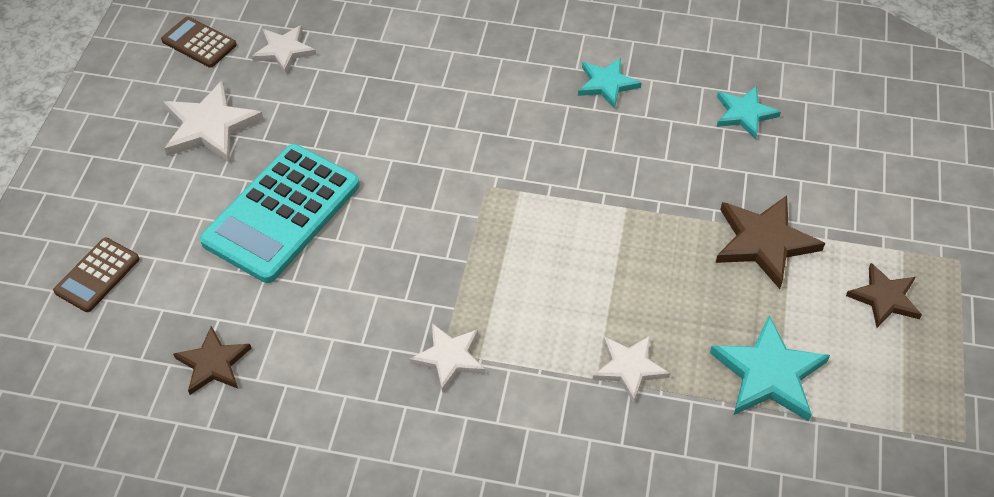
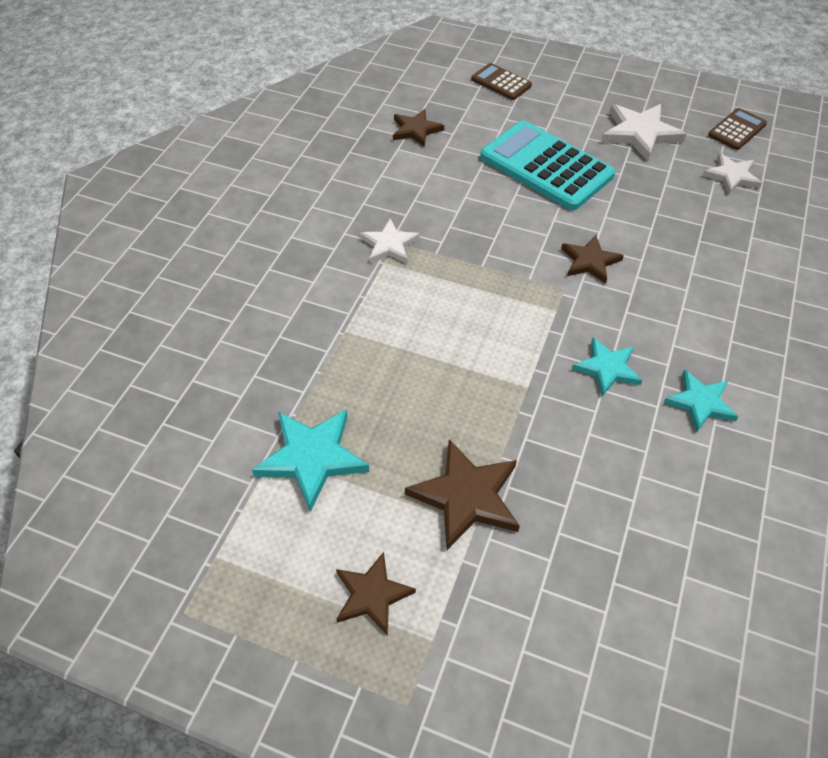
camera: 100 degrees right, 0 degrees up
(441, 166) = (590, 261): none -> brown star
(629, 368) = (348, 354): white star -> none
(744, 114) = (656, 527): turquoise star -> turquoise star (607, 368)

